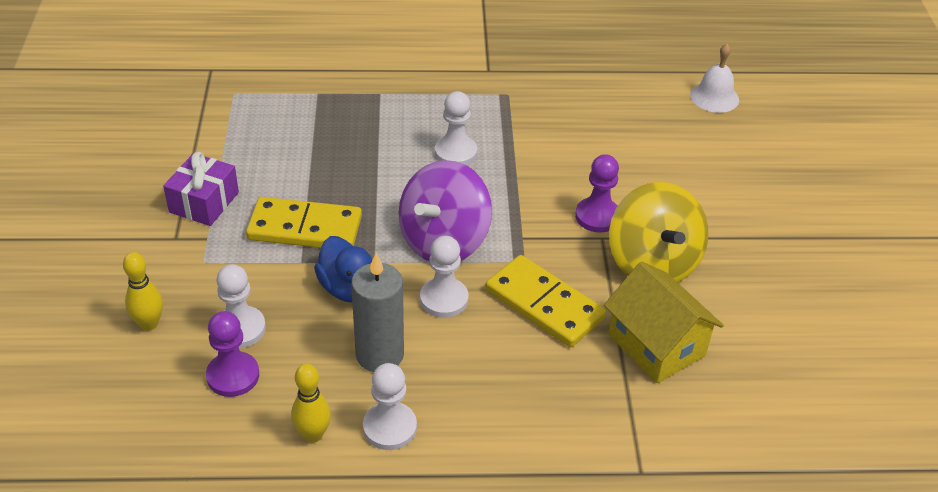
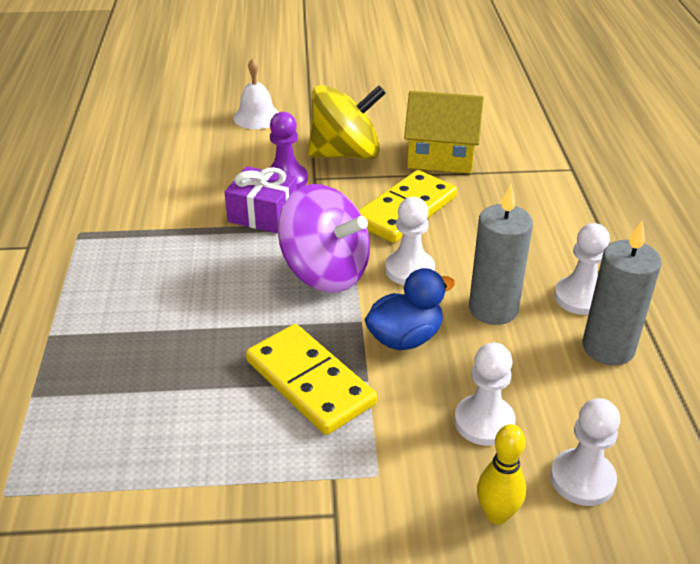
camera: 90 degrees left, 5 degrees down
(204, 202) = (260, 493): purple gift -> purple gift (263, 214)
(233, 376) = (554, 419): purple pawn -> none
(305, 228) = (309, 382): yellow domino -> yellow domino turned 45 degrees counterclockwise
(313, 434) = (608, 348): yellow bowling pin -> grey candle
(455, 152) = (179, 268): white pawn -> white pawn (582, 479)
(656, 345) = (441, 156): yellow house -> yellow house turned 45 degrees clockwise
(714, 97) = (117, 112): white bell -> white bell (257, 117)

